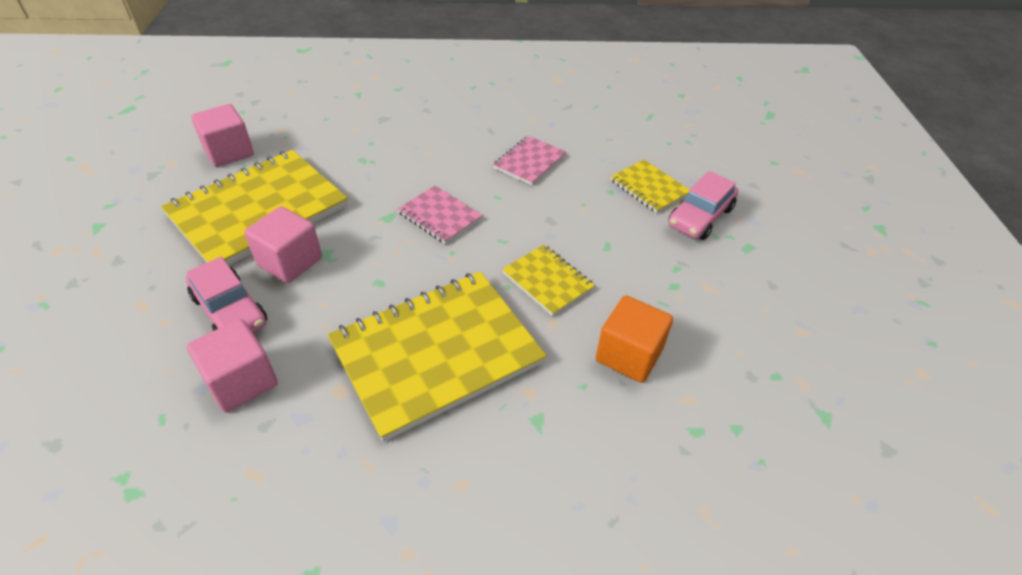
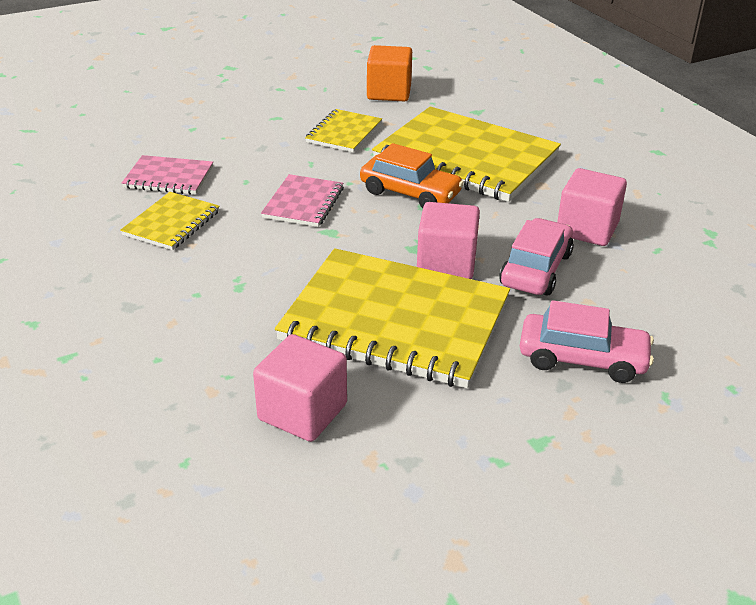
camera: 115 degrees left, 10 degrees down
(405, 283) = (410, 193): none -> orange car
(649, 188) = (173, 112): yellow notebook -> yellow notebook (172, 223)
(700, 217) = (203, 87): pink car -> pink car (582, 359)

